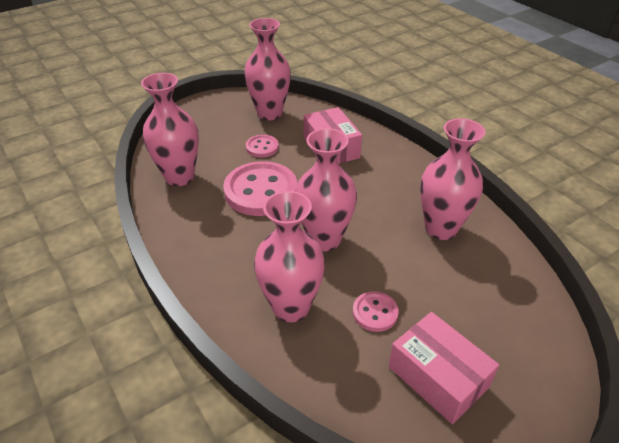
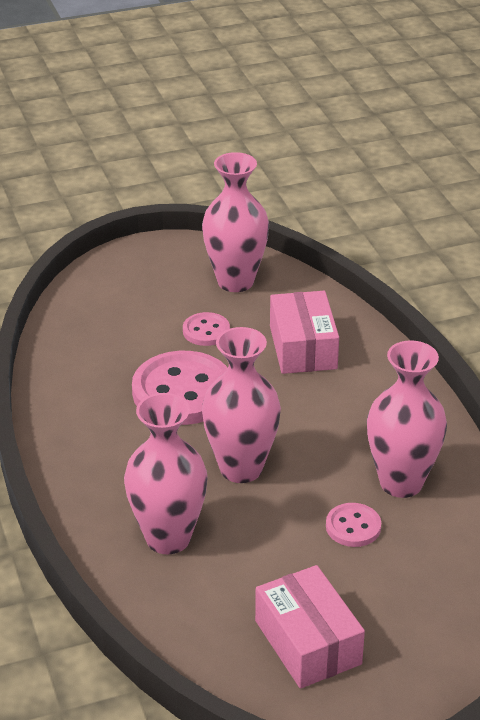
camera: 15 degrees right, 5 degrees down
(179, 177) = (82, 355): pink vase -> none
(375, 312) = (266, 563): pink button -> pink button (353, 527)

